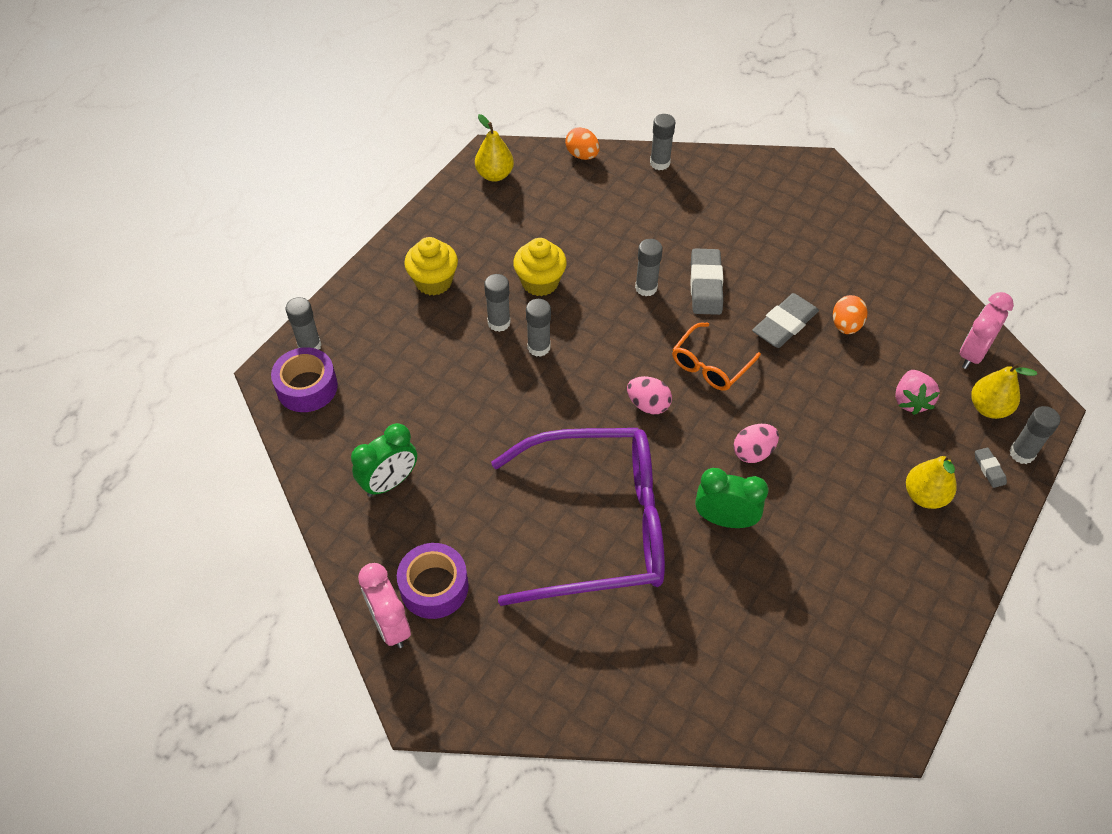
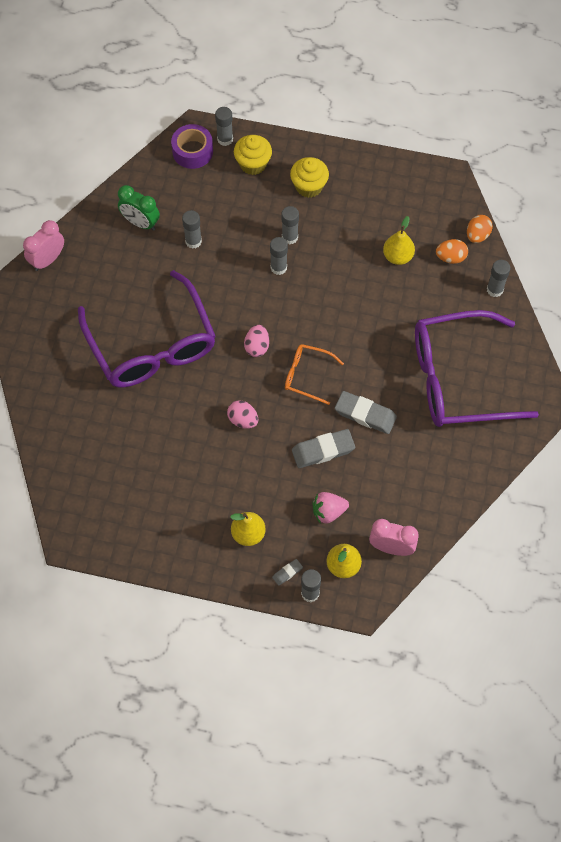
camera: 70 degrees right, 10 degrees up
(434, 587) = (79, 272): purple tape -> none
(495, 175) = (428, 186): yellow pear -> yellow pear (397, 256)
(540, 282) = (336, 249): yellow cupcake -> yellow cupcake (253, 164)
(646, 288) = (361, 316): grey glue stick -> grey glue stick (193, 241)
(706, 285) = (380, 354): grey eraser -> grey eraser (323, 450)
(724, 519) = (183, 416): green clock -> none
(764, 227) = (458, 379): none -> purple glasses
(845, 325) = (382, 455): orange egg -> orange egg (450, 258)

